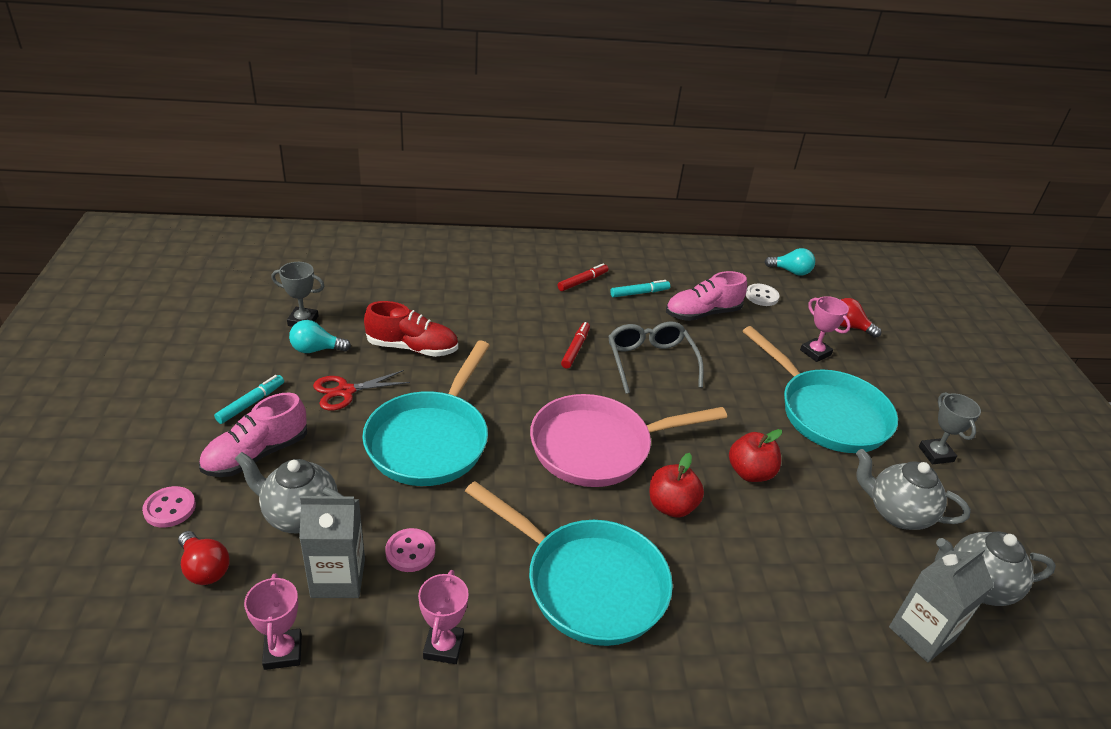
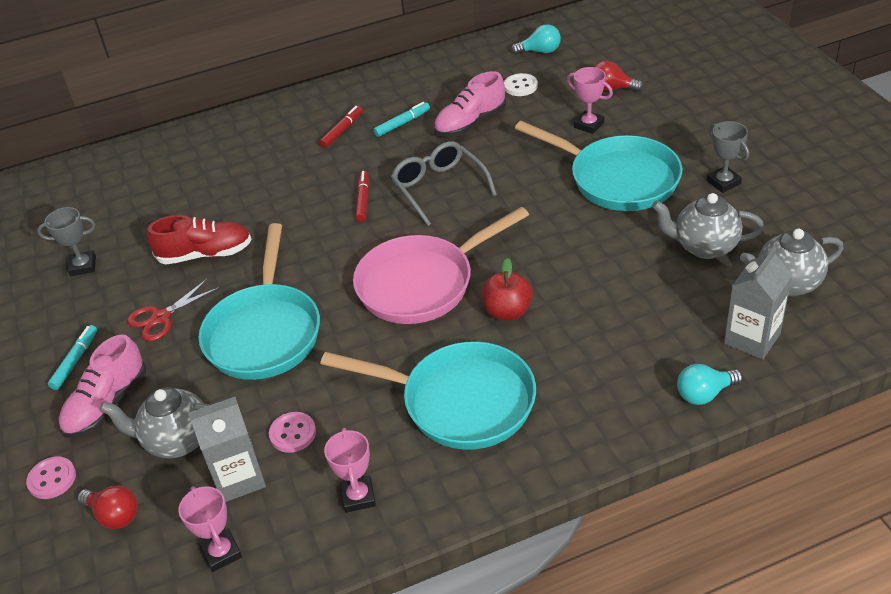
camera: 10 degrees left, 5 degrees up
(316, 349) = (111, 289): turquoise light bulb -> turquoise light bulb (704, 394)
(750, 472) = (566, 257): red apple -> none

